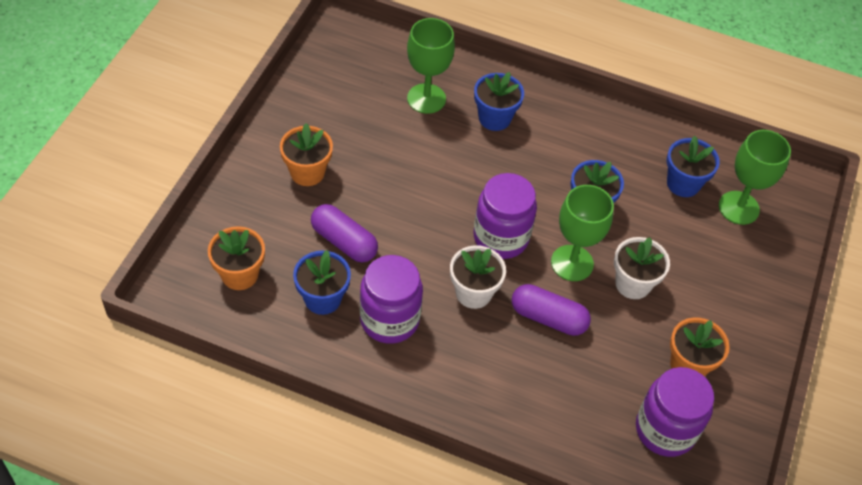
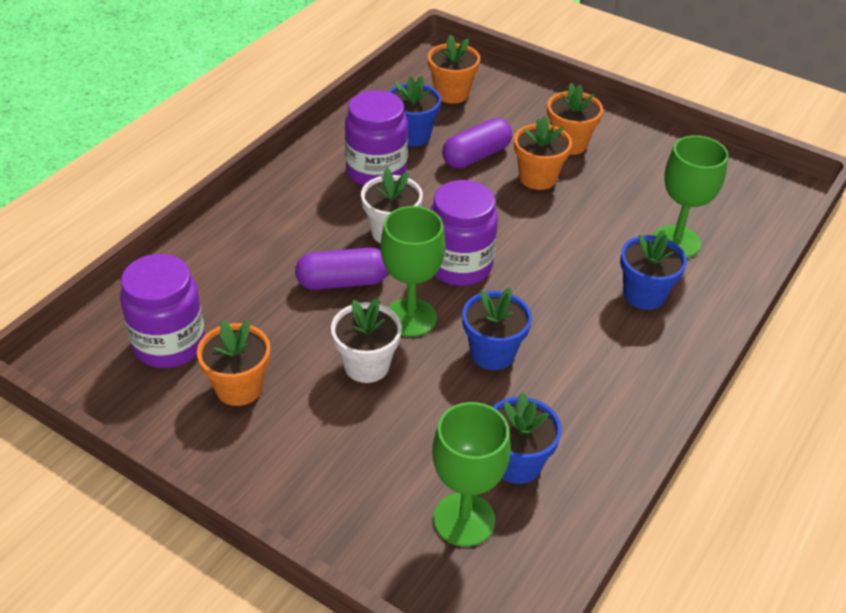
camera: 105 degrees right, 10 degrees down
(366, 192) = (537, 178): none -> orange flower pot
(548, 318) = (342, 282): purple capsule -> purple capsule turned 45 degrees clockwise

